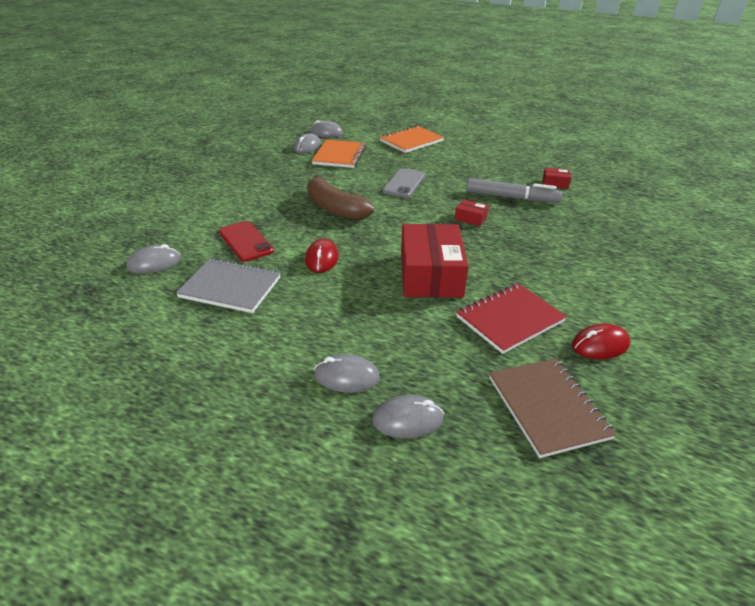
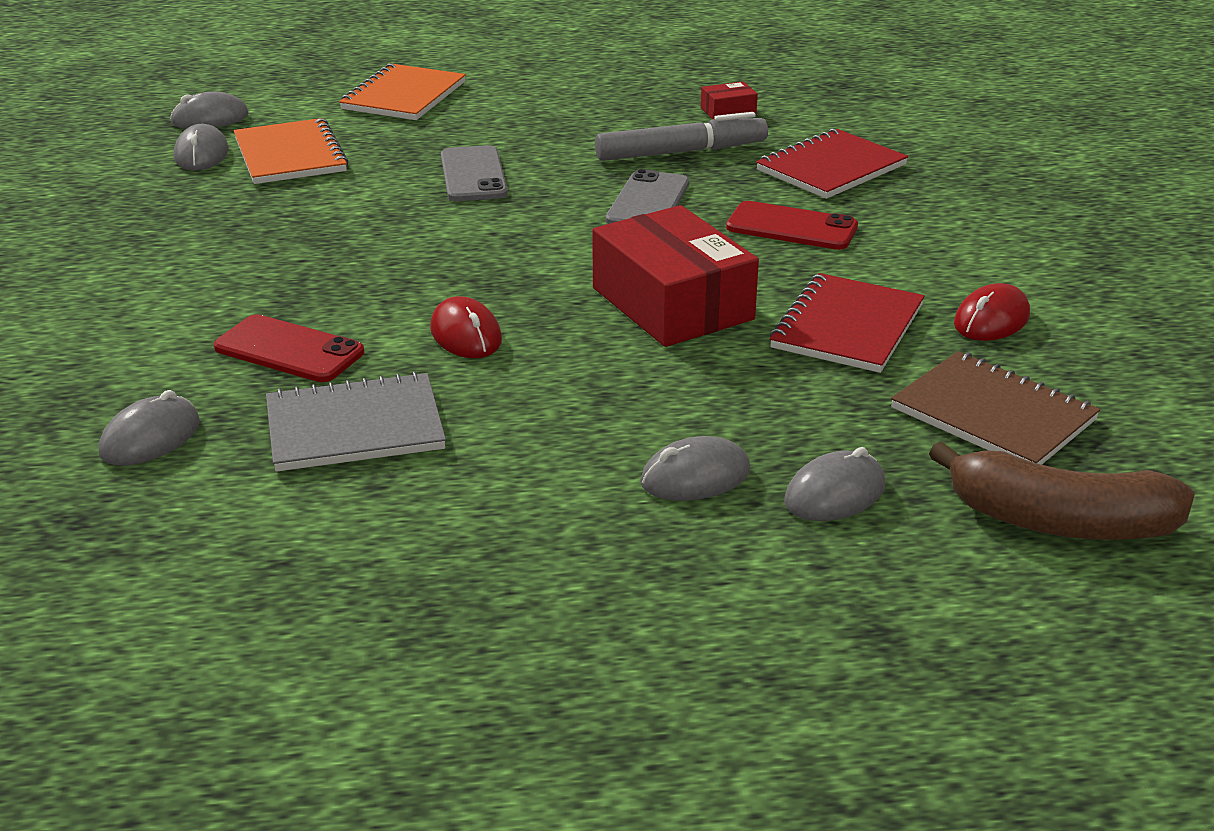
camera: 30 degrees left, 5 degrees down
(335, 209) = (394, 250): brown banana -> brown banana (1060, 522)
(470, 218) = (648, 202): red box -> grey phone
(531, 253) = (791, 227): none -> red phone
(583, 227) = (831, 168): none -> red notebook

